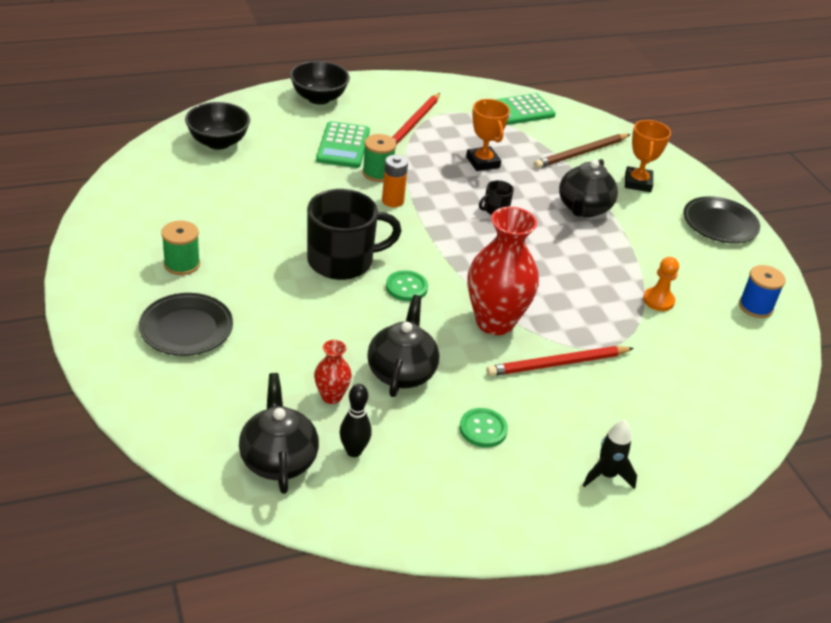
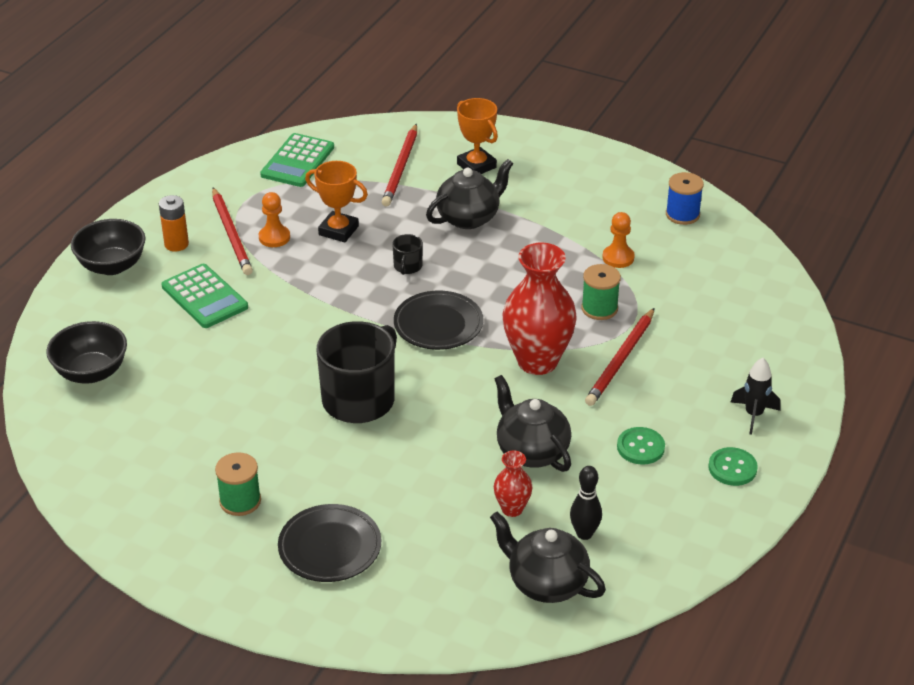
camera: 40 degrees left, 0 degrees up
(377, 173) = (271, 302): green spool -> green spool (599, 308)
(392, 201) = (320, 318): orange battery -> orange battery (176, 244)
(406, 287) = (438, 383): green button -> green button (732, 468)
(436, 141) = (274, 237): none -> orange pawn
(581, 153) = (401, 168): brown pencil -> red pencil
(583, 208) = (469, 218): black teapot -> black teapot turned 105 degrees counterclockwise
(719, 224) = (577, 161): black plate -> black plate (438, 325)

